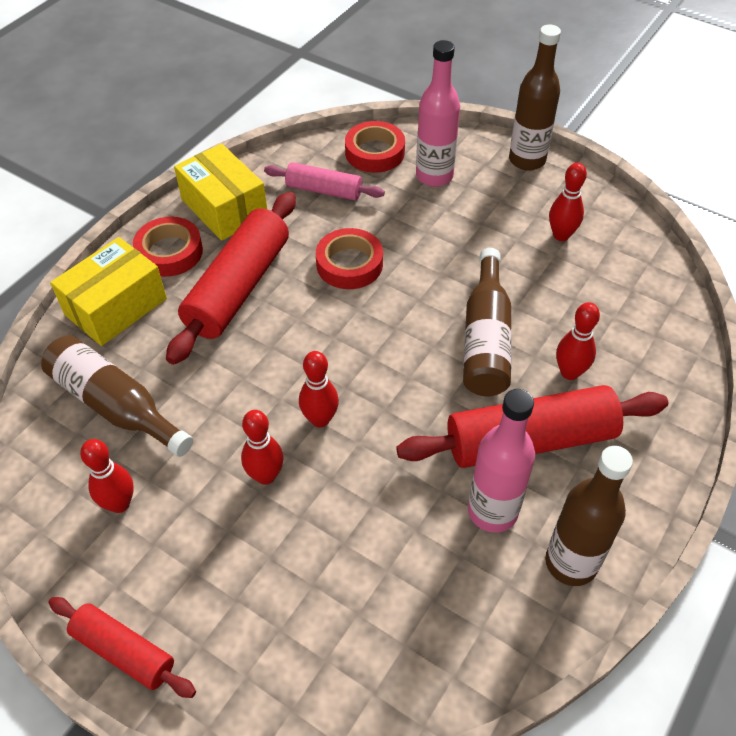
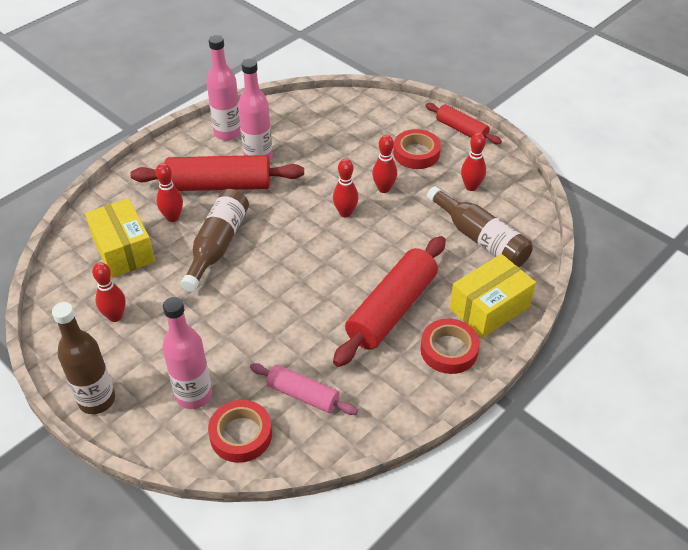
camera: 170 degrees left, 5 degrees down
(224, 208) = (399, 389): yellow box -> yellow box (123, 250)
(349, 264) = (298, 316): red tape -> red tape (416, 153)
(571, 563) = (228, 133): brown bottle -> pink bottle

